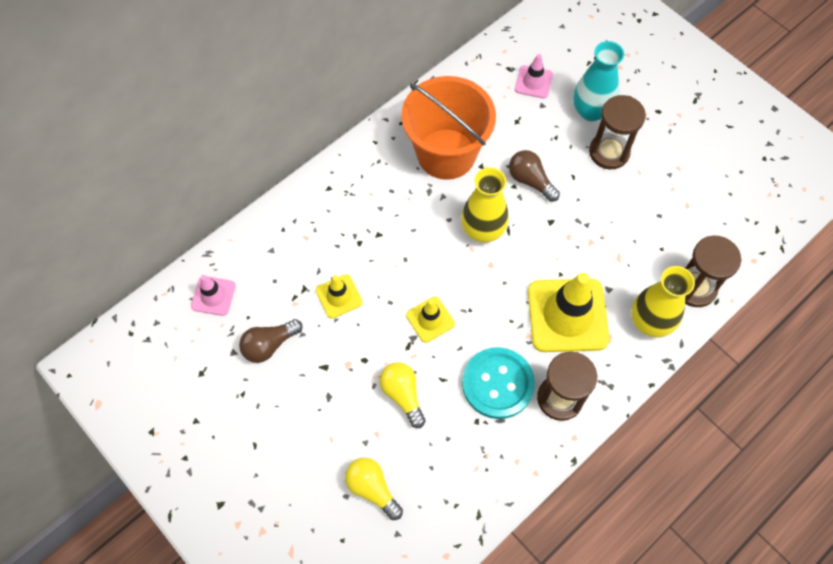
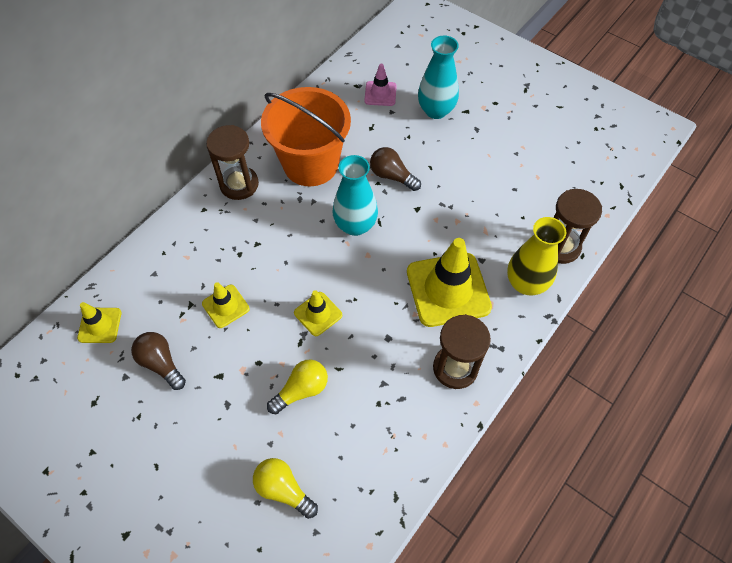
camera: 10 degrees left, 5 degrees down
(213, 296) = (100, 325): pink traffic cone -> yellow traffic cone
(269, 345) = (161, 363): brown light bulb -> brown light bulb turned 90 degrees clockwise
(403, 395) = (301, 390): yellow light bulb -> yellow light bulb turned 90 degrees clockwise
(483, 230) = (355, 225): yellow vase -> turquoise vase
(497, 384) = (393, 364): turquoise button -> none
(609, 152) = (458, 142): brown hourglass -> brown hourglass (239, 184)

